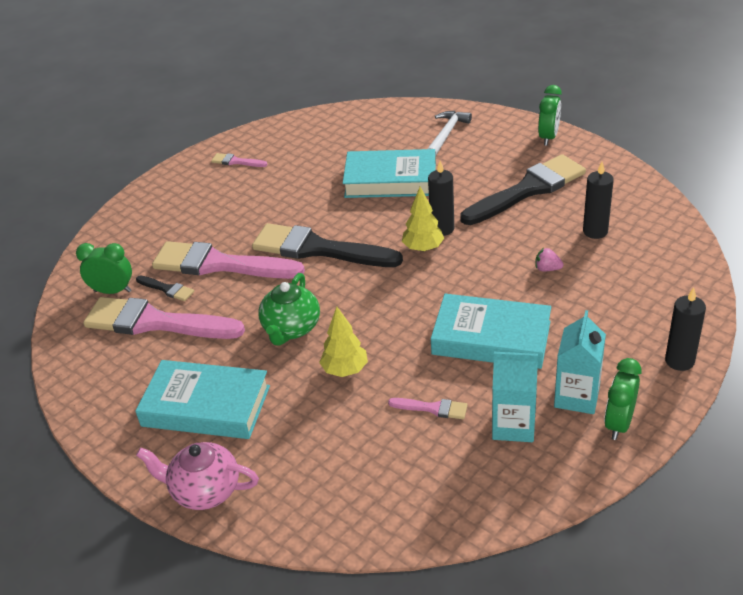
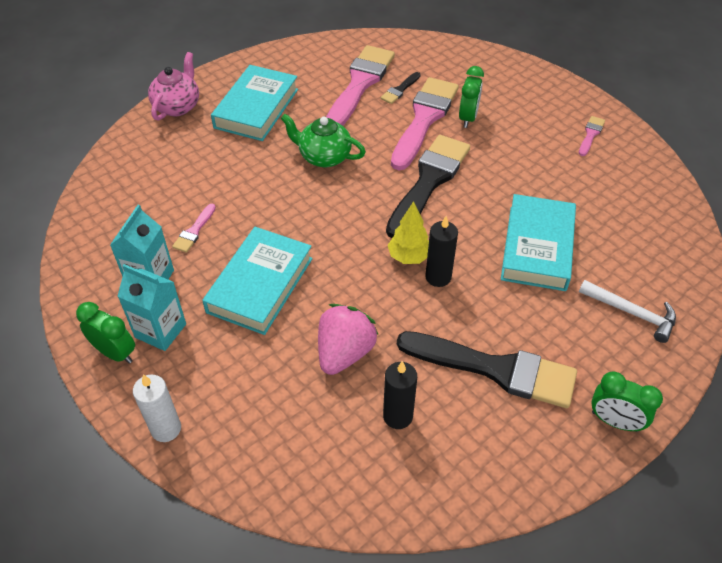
camera: 95 degrees right, 10 degrees up
(113, 291) = (406, 62): green clock -> green clock (468, 118)
(345, 370) = (261, 184): yellow tree -> none
(528, 190) = (495, 369): black brush -> black brush turned 45 degrees counterclockwise
(547, 269) = (344, 352): pink strawberry -> pink strawberry, size x2.27
(679, 361) = (166, 429): black candle -> white candle

